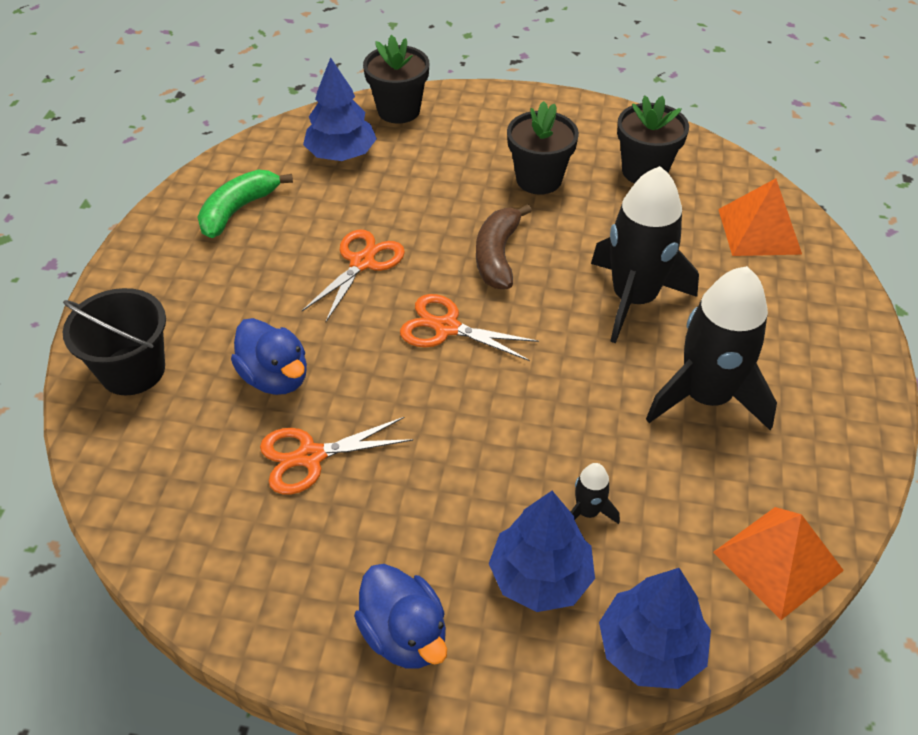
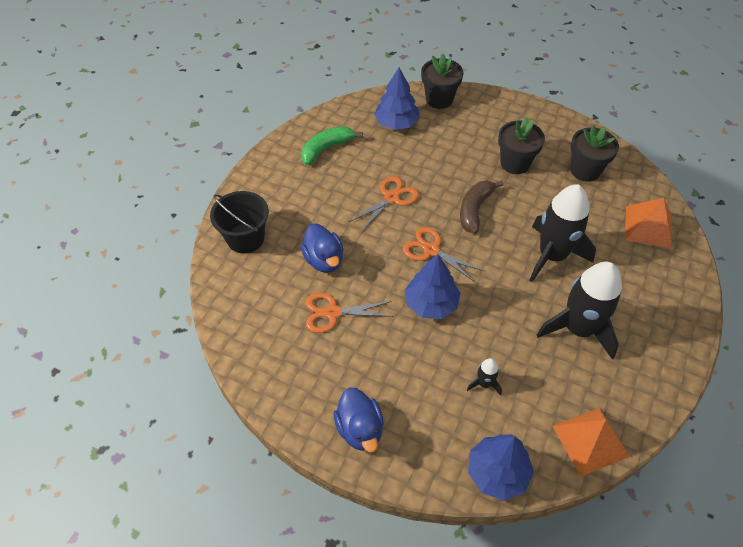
camera: 15 degrees right, 5 degrees up
(540, 576) = (445, 415): blue tree -> blue tree (431, 303)

